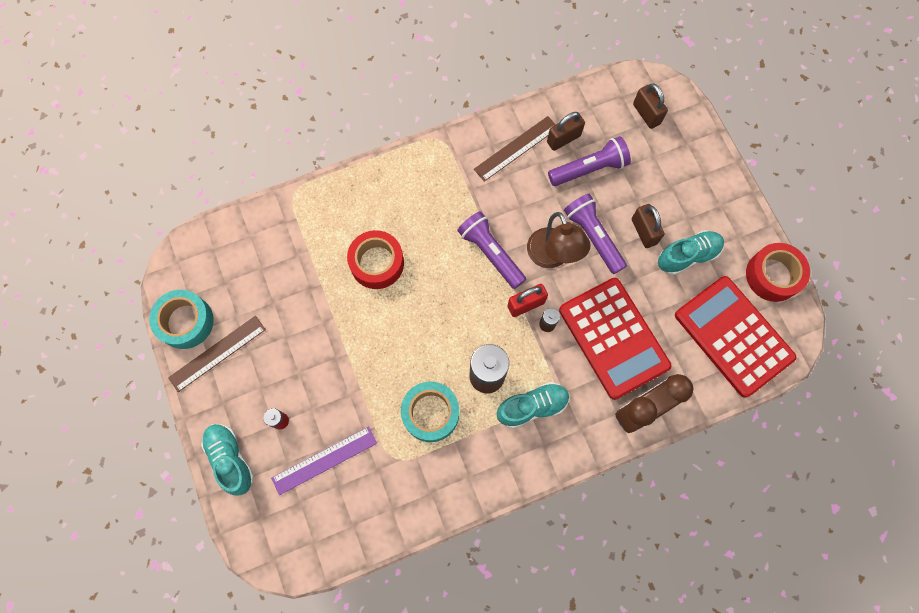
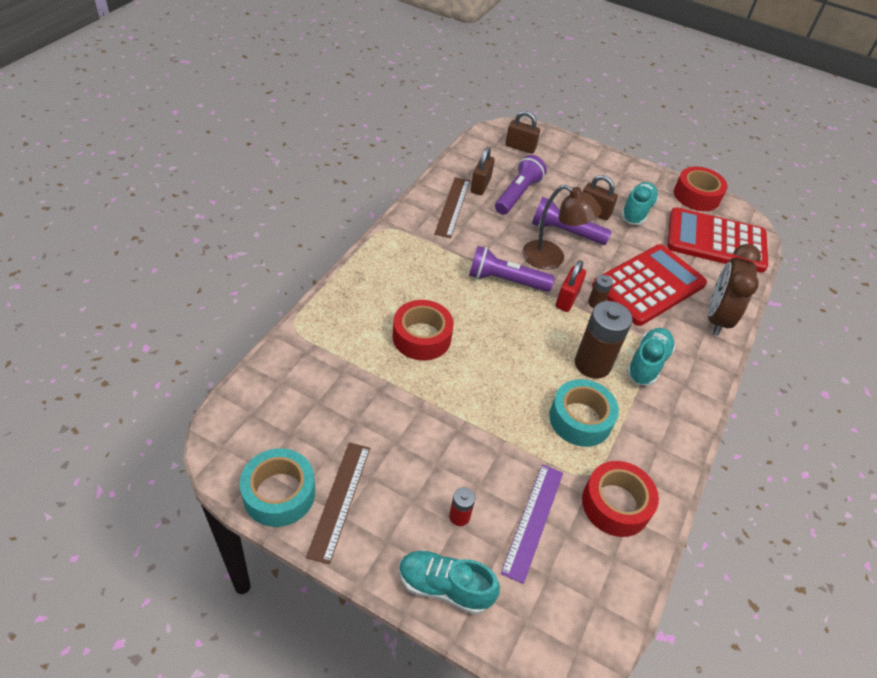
camera: 45 degrees left, 25 degrees down
(391, 492) = (615, 504): none -> red tape
(613, 338) = (648, 285): red calculator -> red calculator turned 60 degrees counterclockwise

